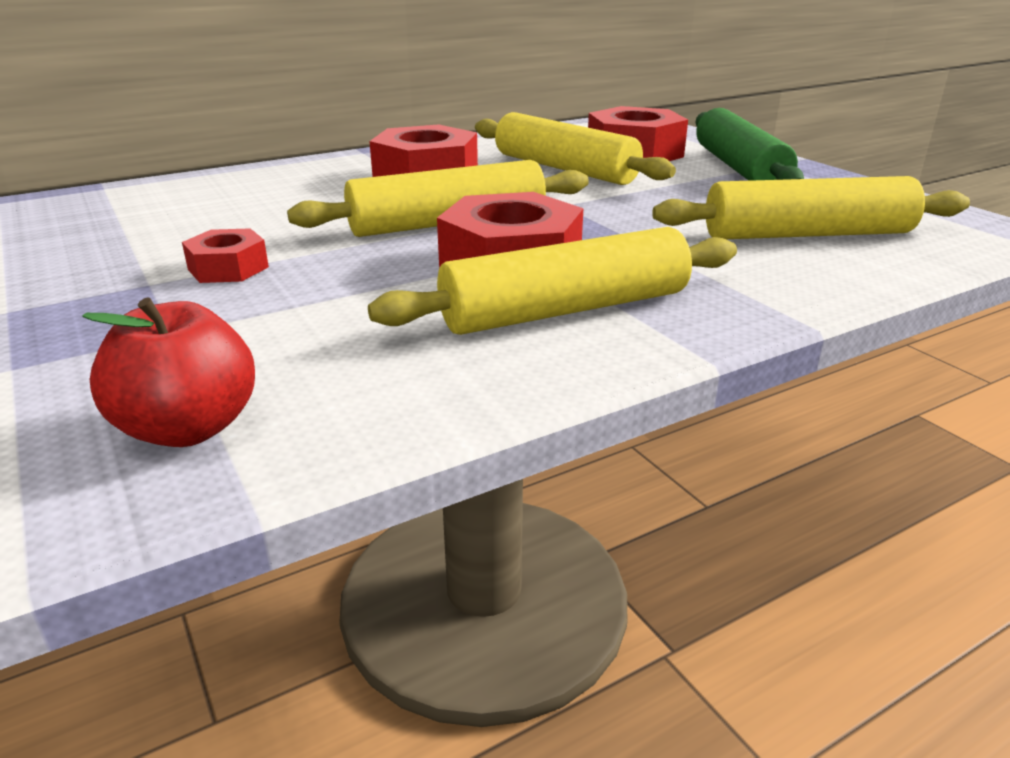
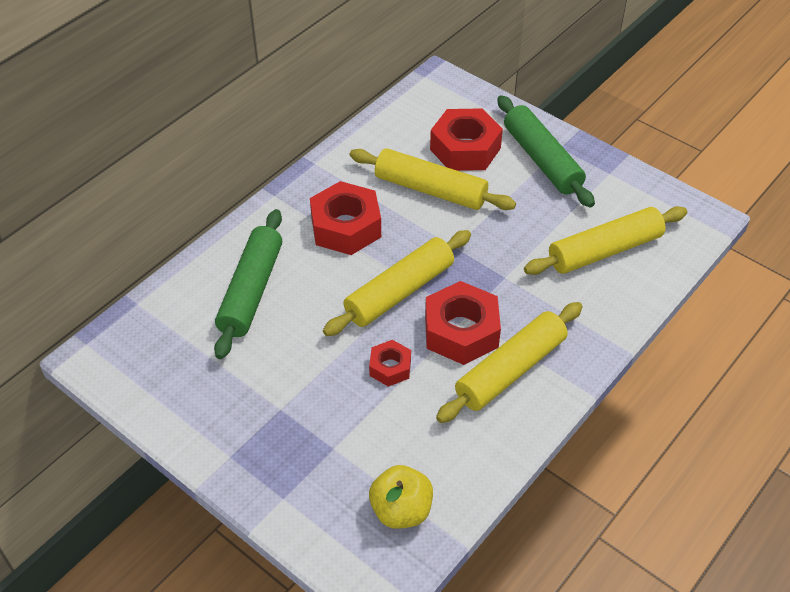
camera: 20 degrees left, 20 degrees up
(189, 428) = (401, 510): red apple -> yellow apple
(228, 268) = (311, 381): red nut -> red nut (390, 367)
(249, 197) = (251, 291): none -> green rolling pin

